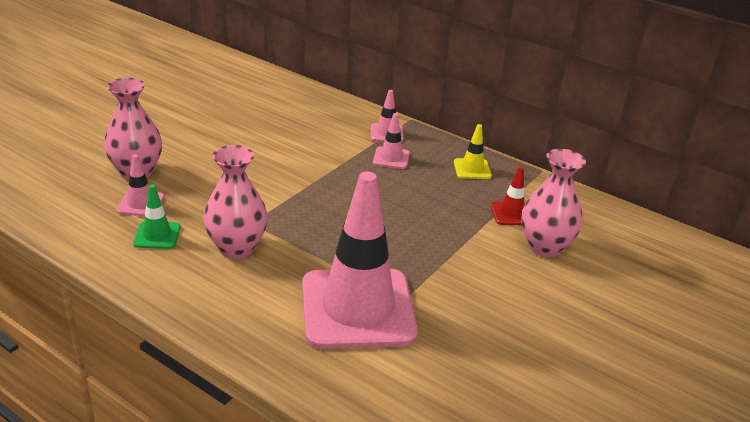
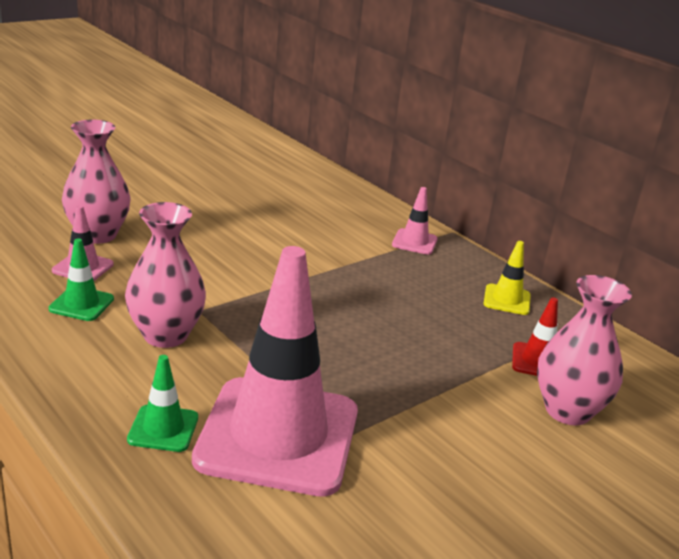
camera: 15 degrees right, 5 degrees down
(273, 321) = (163, 428): none -> green traffic cone
(391, 158) = (407, 270): pink traffic cone -> none

